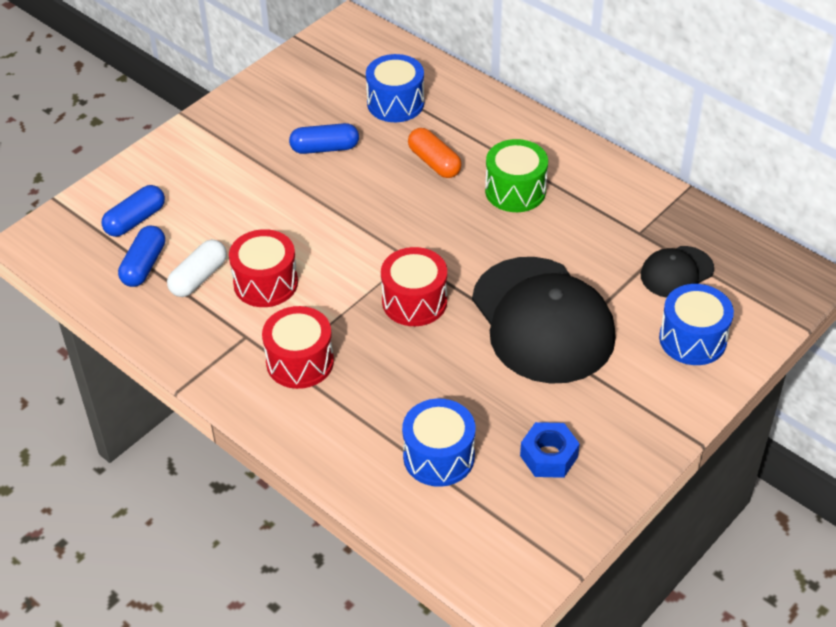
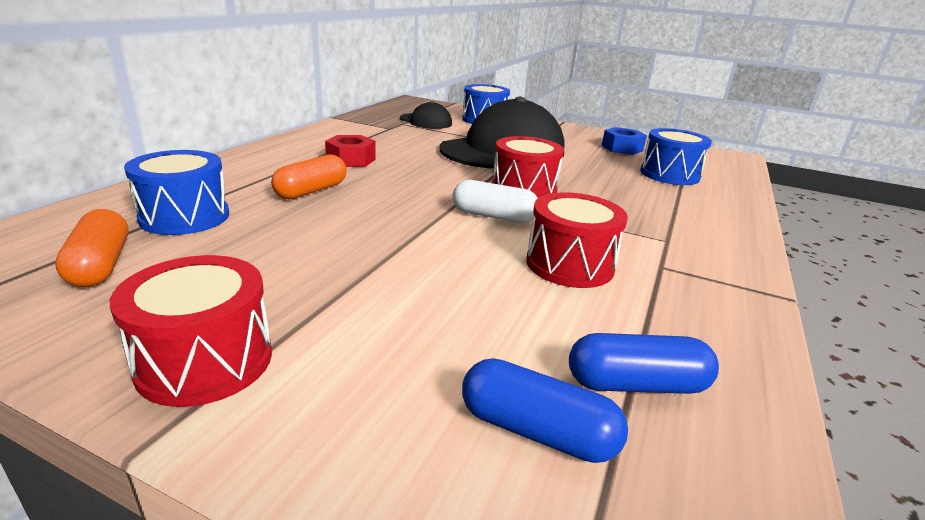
camera: 110 degrees left, 20 degrees down
(198, 277) = (608, 318): white capsule -> white capsule (493, 216)
(300, 362) = (655, 232): red drum -> red drum (205, 361)
(325, 148) = (285, 254): blue capsule -> none
(333, 81) = (101, 265): none -> orange capsule
(515, 191) = (351, 160): green drum -> red nut

